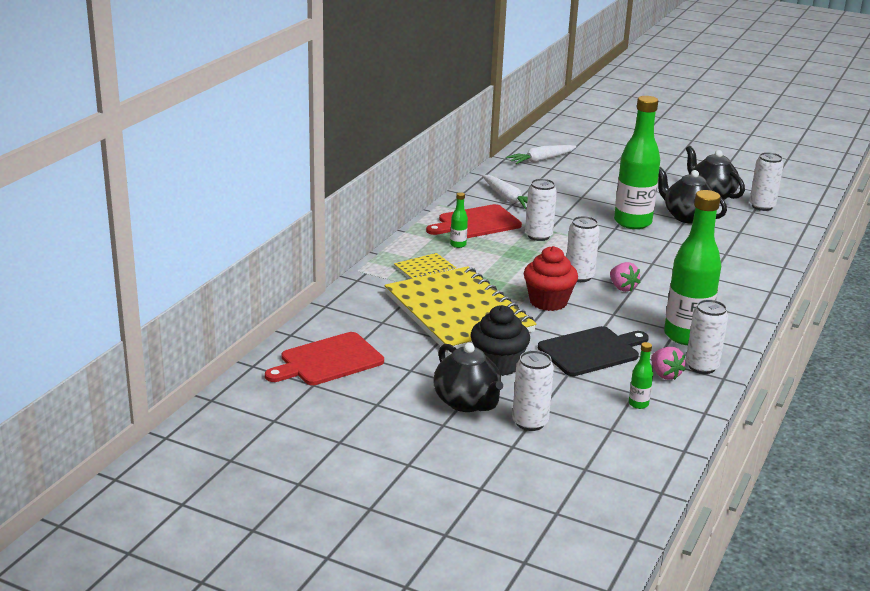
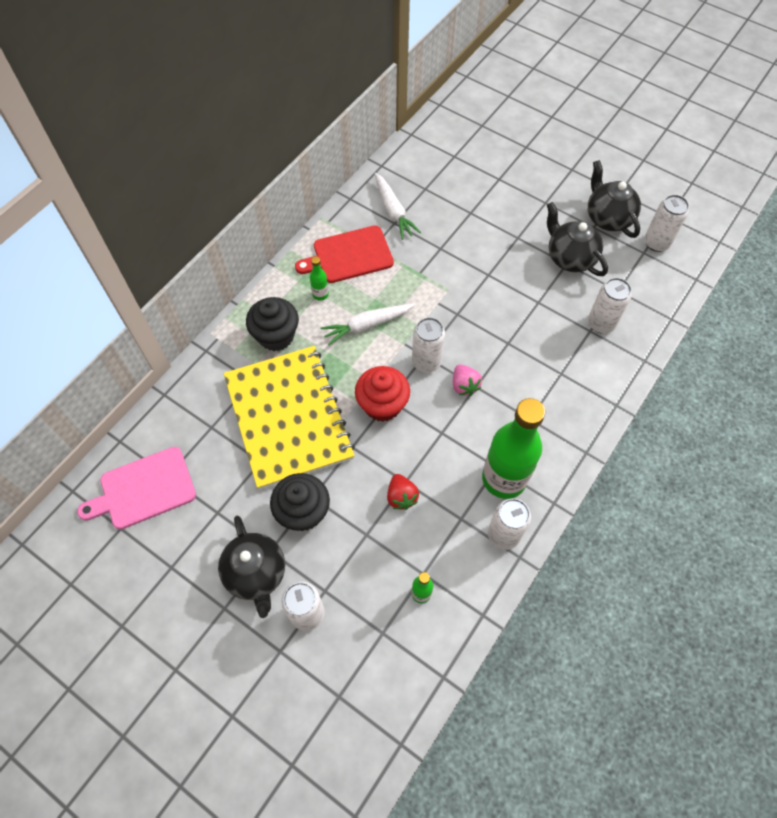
camera: 10 degrees right, 35 degrees up
(328, 360) = (143, 489): red cutting board -> pink cutting board
(424, 269) = (276, 336): yellow notebook -> black cupcake
(538, 236) = (405, 284): white can -> white can (601, 323)
(541, 160) = (447, 140): white carrot -> white carrot (367, 325)
(592, 351) = (401, 497): black cutting board -> red strawberry
(632, 222) = (509, 265): green bottle -> none
(665, 375) = (462, 545): pink strawberry -> none

